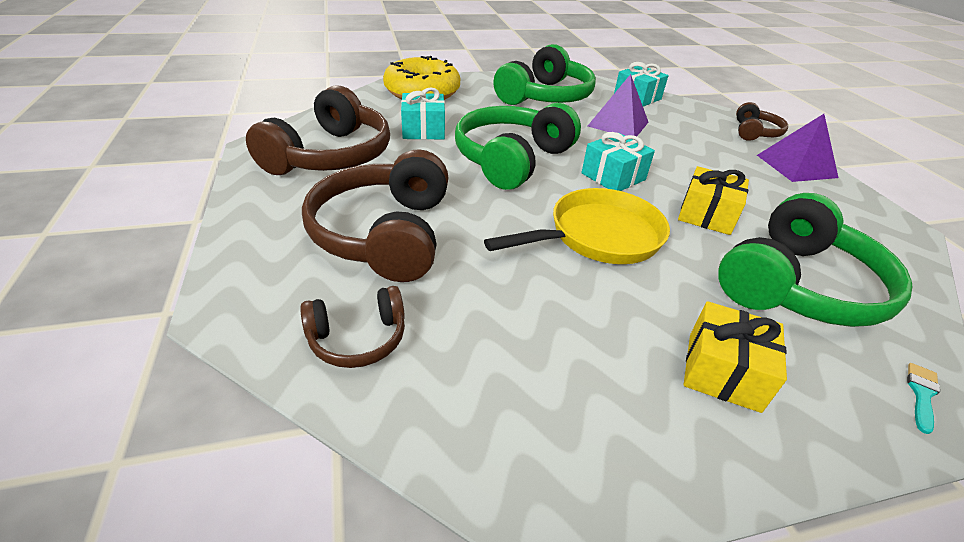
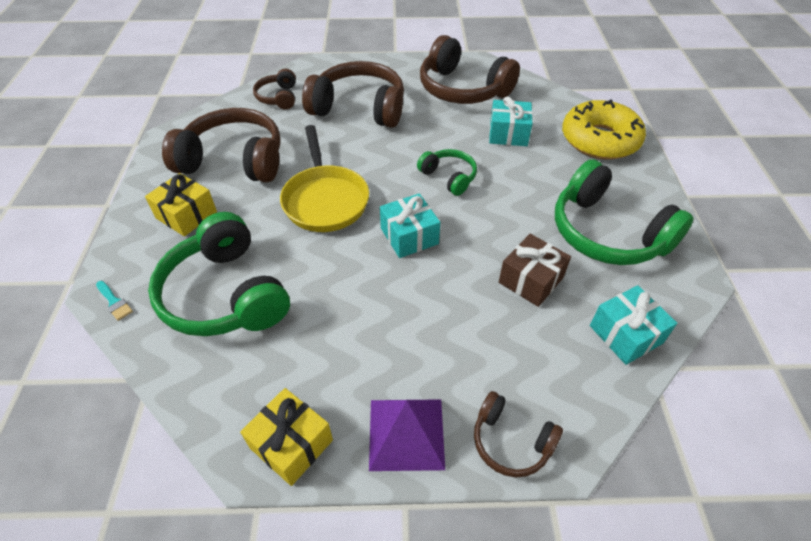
camera: 105 degrees right, 10 degrees up
(512, 159) = (449, 177): green headphones -> green headphones, size x0.51
(569, 351) = (234, 160): none -> brown headphones
(618, 124) = (531, 280): purple pyramid -> brown gift
(706, 215) = (331, 280): yellow gift -> yellow gift (291, 444)

